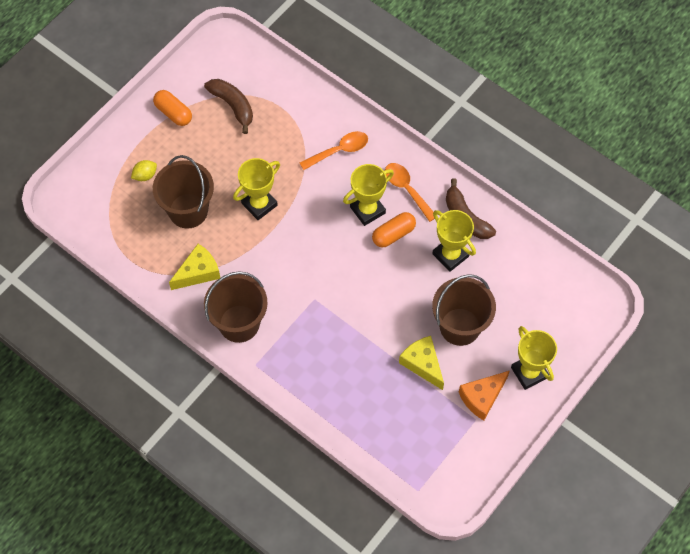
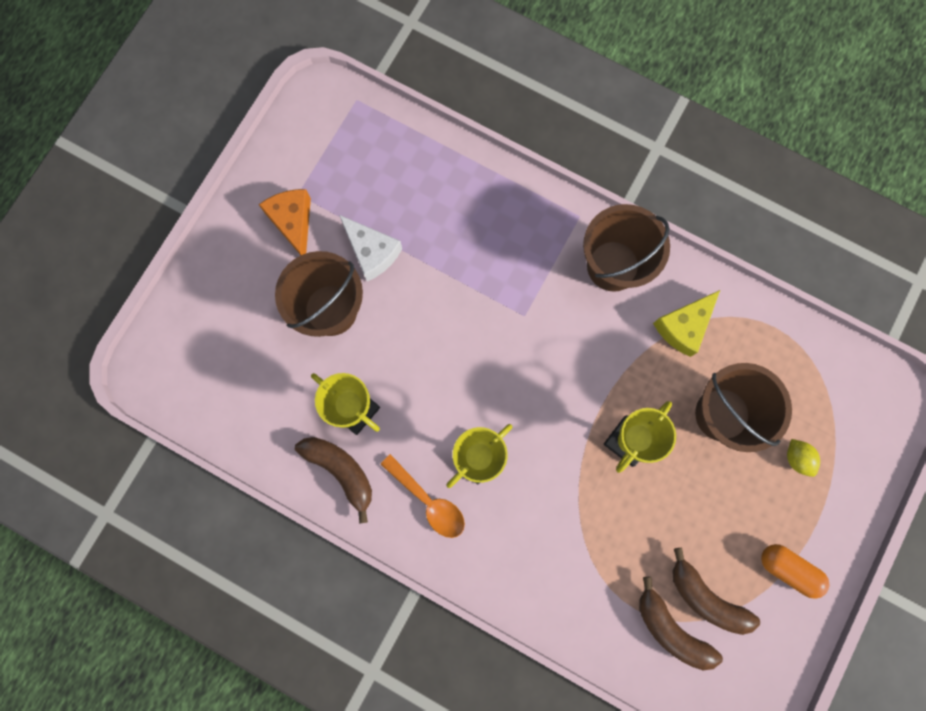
camera: 170 degrees right, 15 degrees up
(145, 175) = (797, 458): yellow lemon -> yellow lemon turned 75 degrees counterclockwise
(261, 92) = (670, 629): none -> brown banana
(339, 151) = (535, 548): orange spoon -> none
(393, 234) = (436, 427): orange capsule -> none
(422, 364) = (372, 252): yellow cheese -> white cheese
(482, 397) = (293, 222): orange cheese -> orange cheese turned 60 degrees counterclockwise
(529, 372) = (237, 264): yellow trophy -> none

